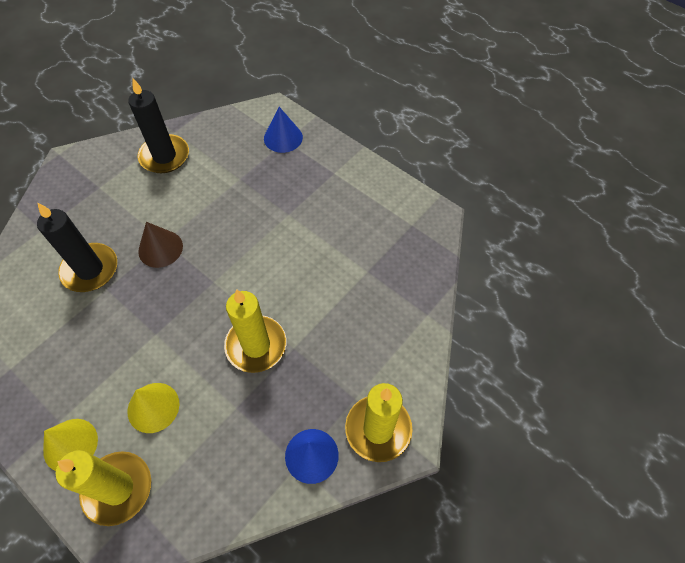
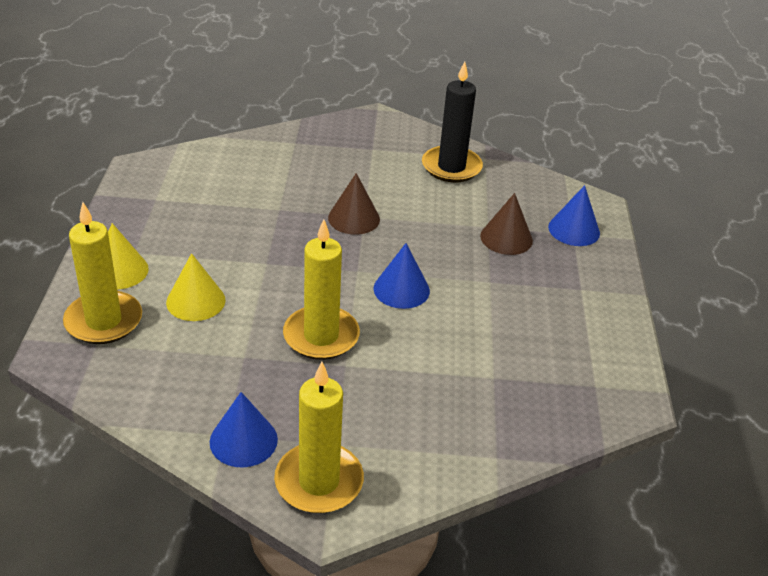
camera: 50 degrees right, 20 degrees down
(90, 269) = (287, 190): black candle -> none
(253, 268) = (401, 289): none -> blue cone
(259, 177) = (506, 238): none -> brown cone

